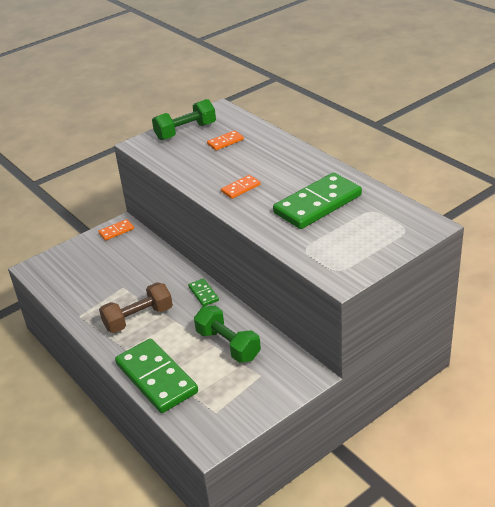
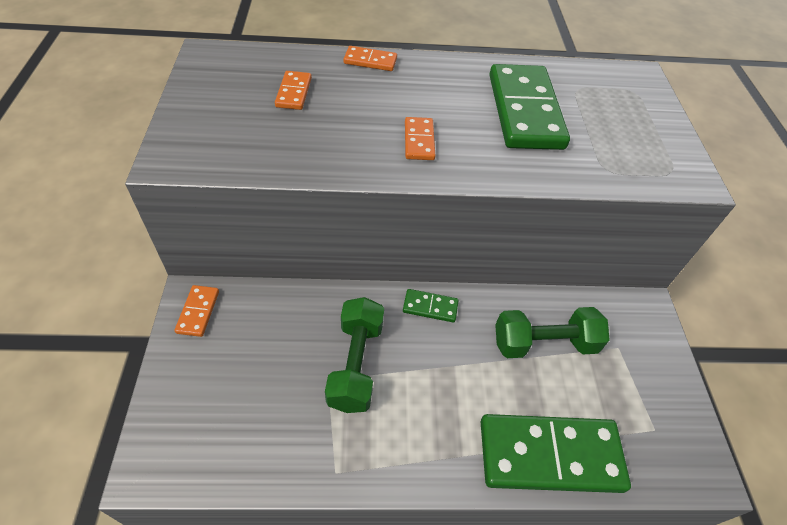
camera: 60 degrees left, 15 degrees up
(138, 318) = (413, 402): brown dumbbell -> none
(185, 131) = (213, 105): green dumbbell -> green dumbbell (356, 364)
(285, 145) = (370, 61): none -> orange domino

